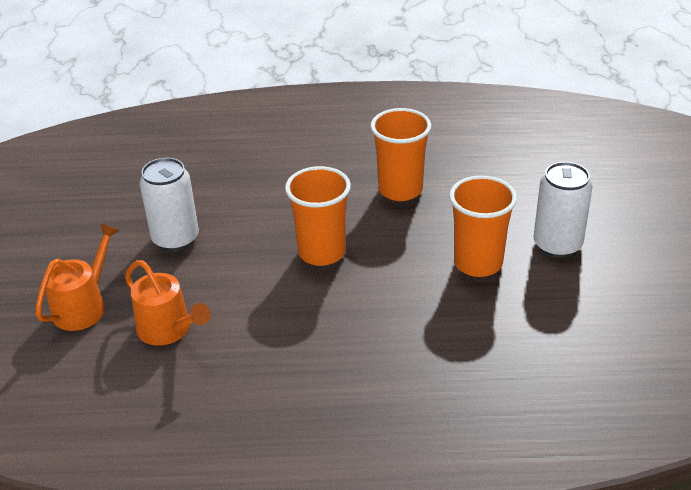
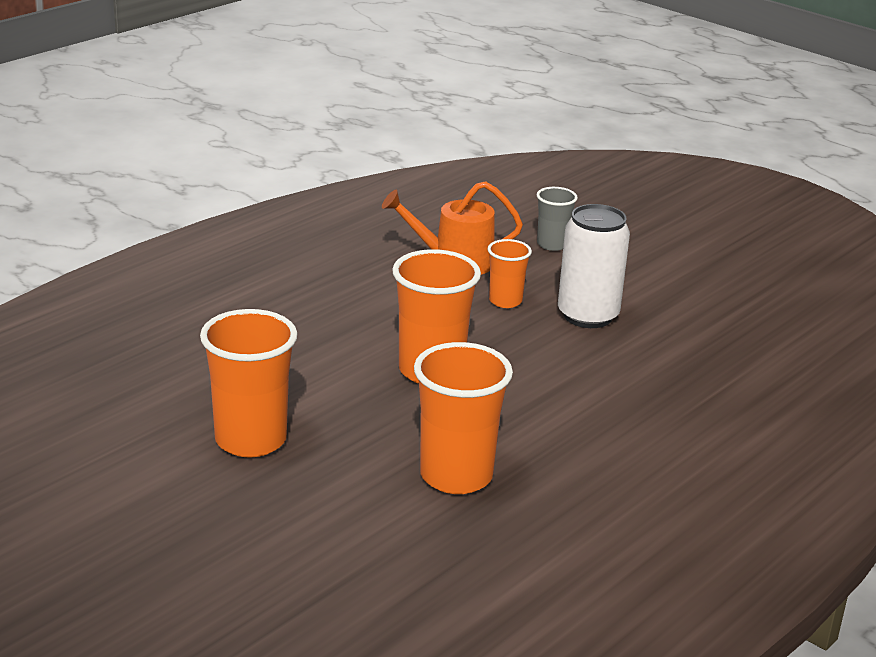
camera: 130 degrees right, 10 degrees down
(84, 306) = (552, 244): orange watering can -> grey cup
(198, 277) = (505, 301): none -> orange cup
(557, 245) = (177, 506): white can -> none

